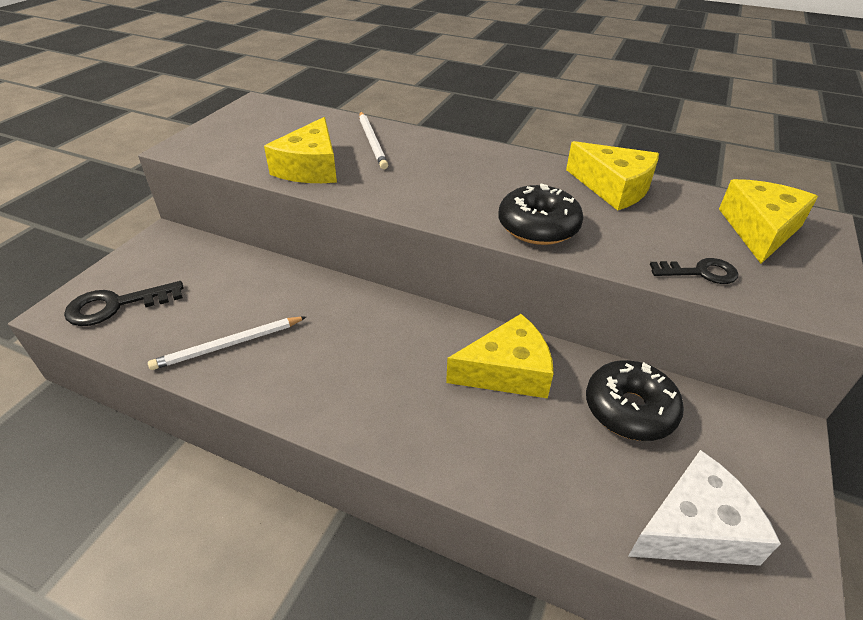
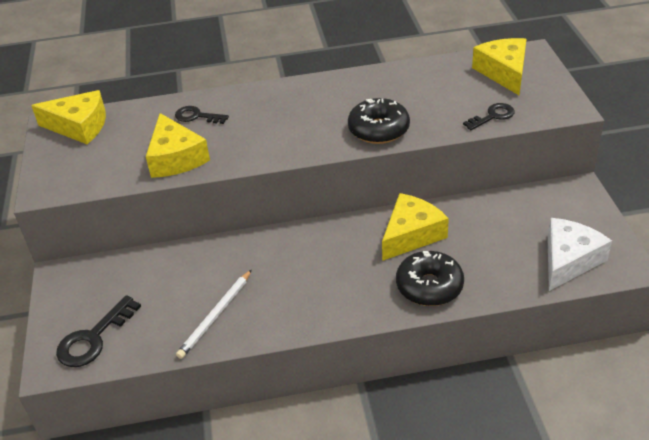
camera: 30 degrees left, 0 degrees up
(372, 142) = (197, 116): white pencil -> black key
(613, 187) = (399, 80): yellow cheese -> yellow cheese (79, 126)
(629, 409) = (495, 219): black donut -> black donut (429, 286)

